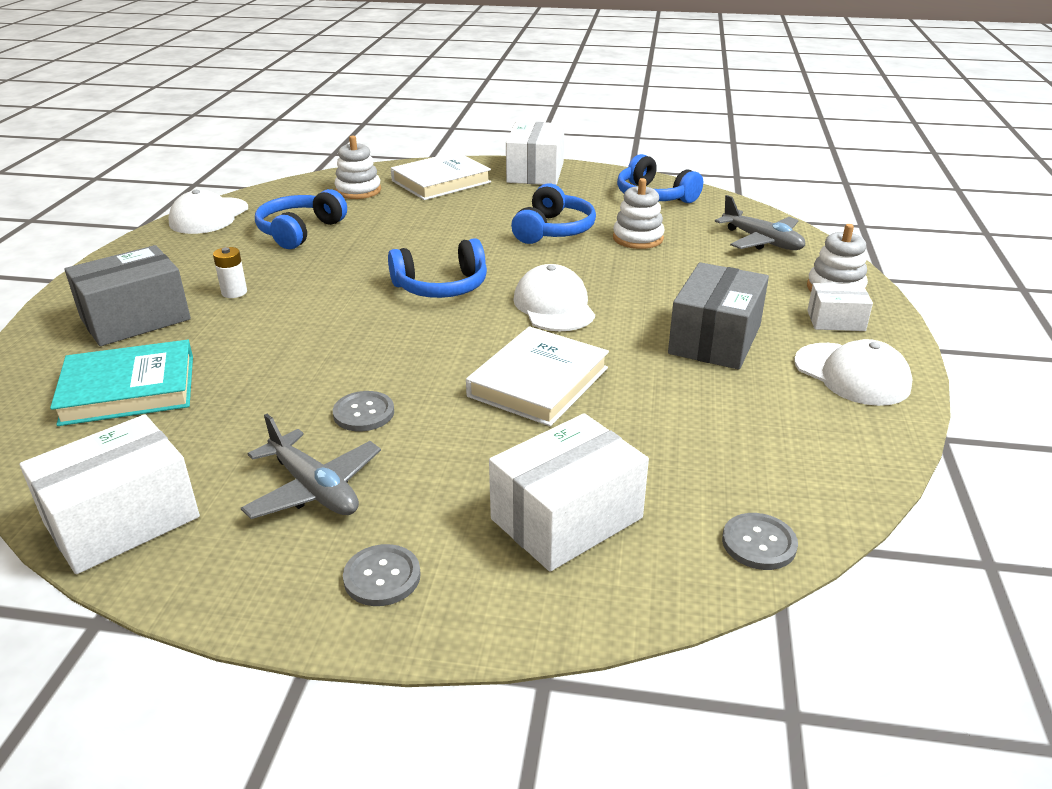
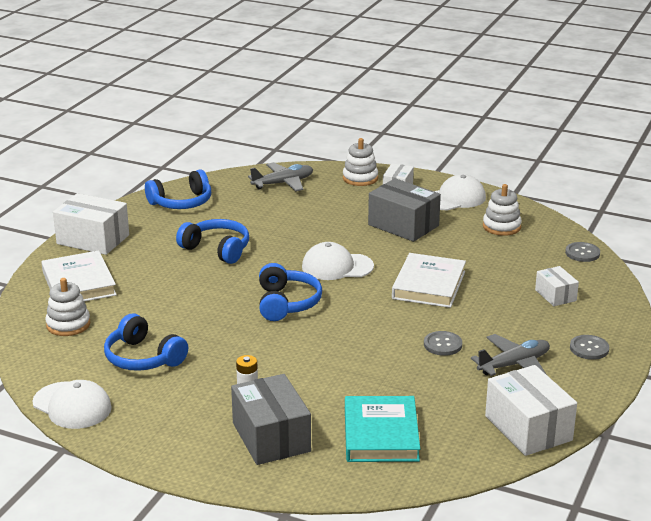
camera: 75 degrees left, 5 degrees down
(538, 382) = (429, 285): white book -> white book turned 60 degrees clockwise
(566, 518) = (555, 295): white box -> white box, size x0.56
(638, 238) = (252, 222): white stacking toy -> white stacking toy (501, 227)

